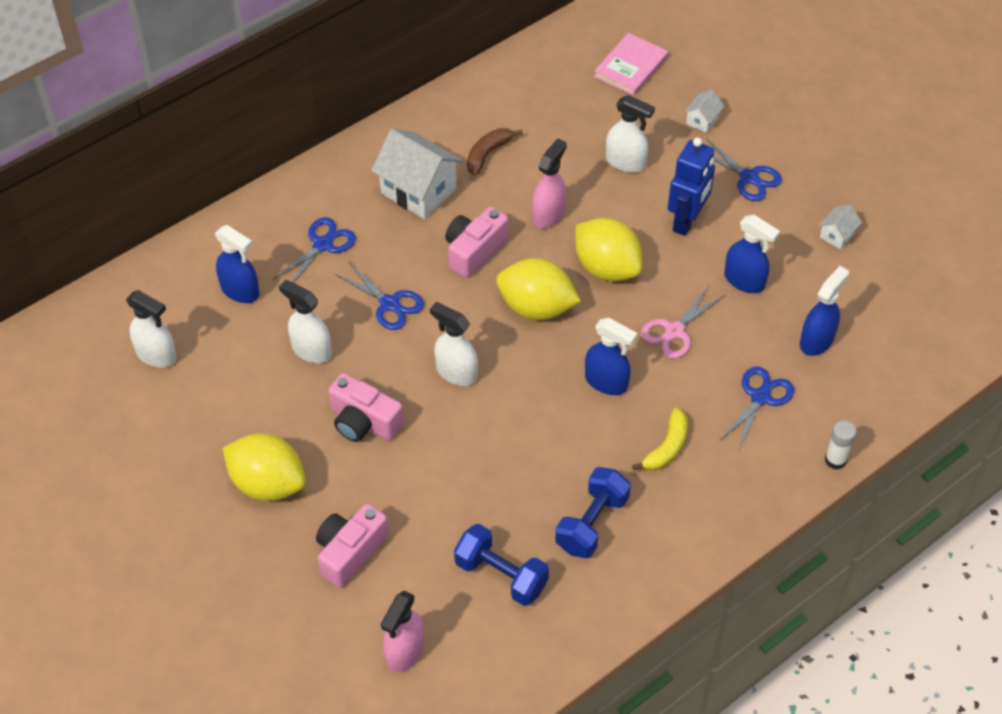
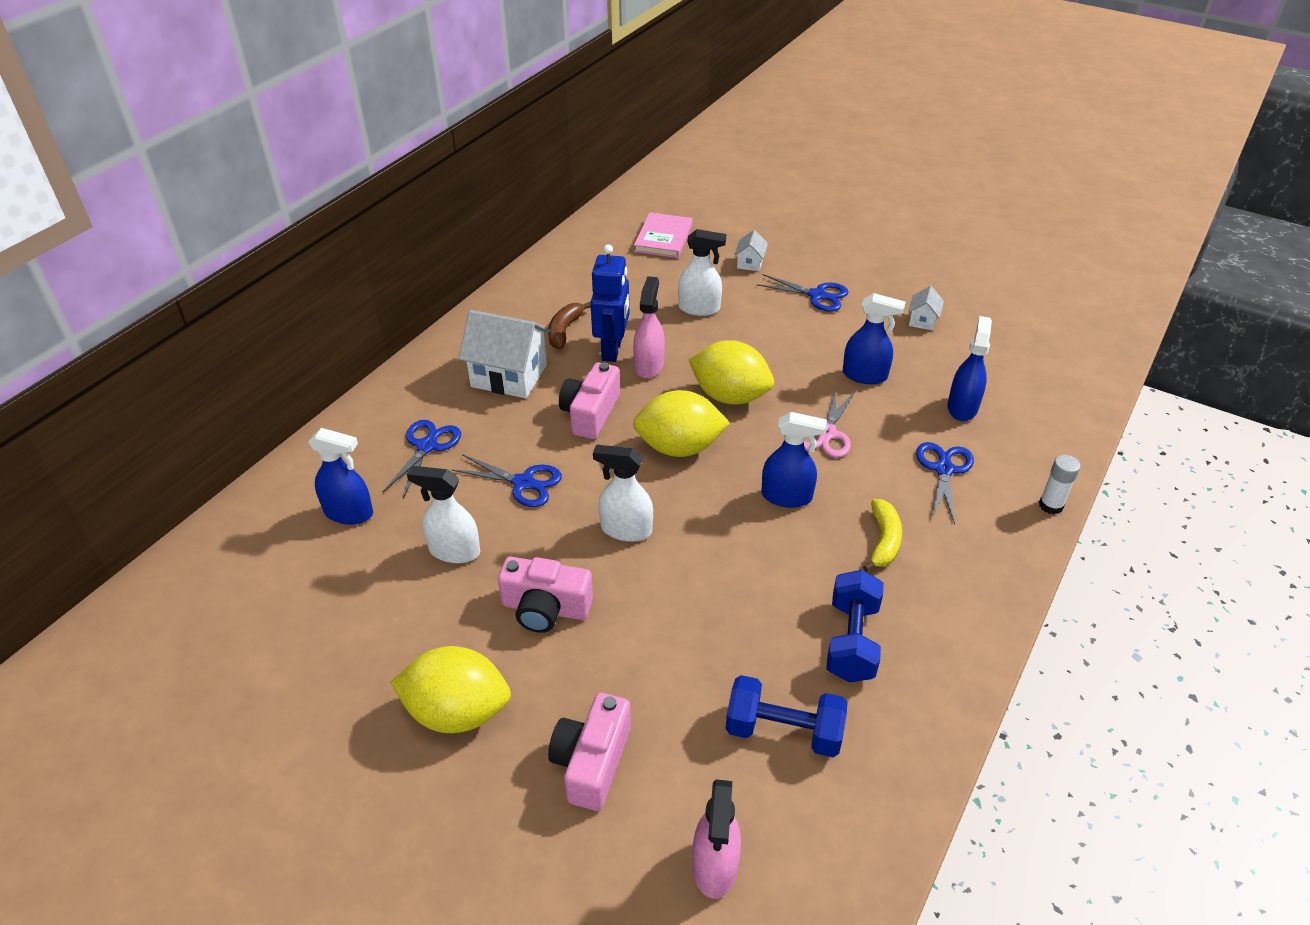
camera: 20 degrees left, 10 degrees down
(156, 355) = (268, 605): white spray bottle -> none
(687, 221) = (783, 341): blue robot -> blue robot (612, 350)

